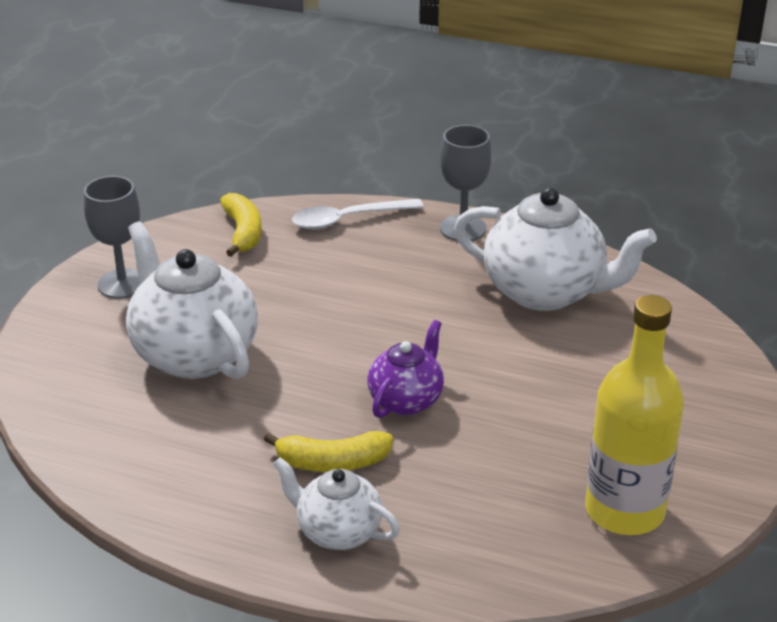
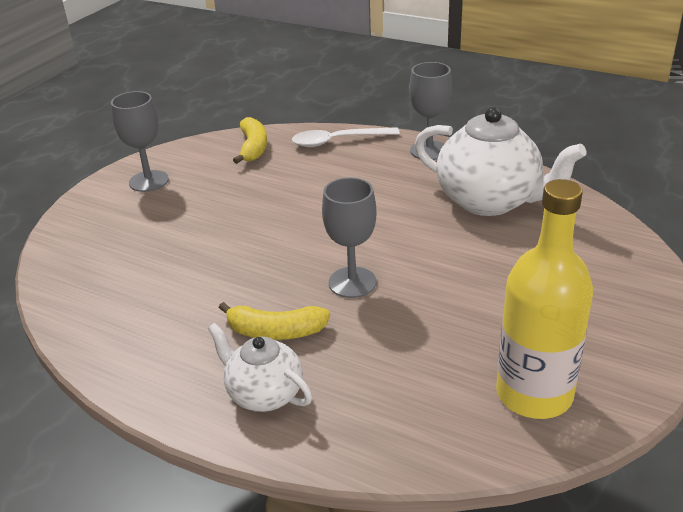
camera: 10 degrees right, 0 degrees up
(194, 354) = (186, 236): white teapot -> none
(406, 400) = (352, 282): purple teapot -> grey goblet

